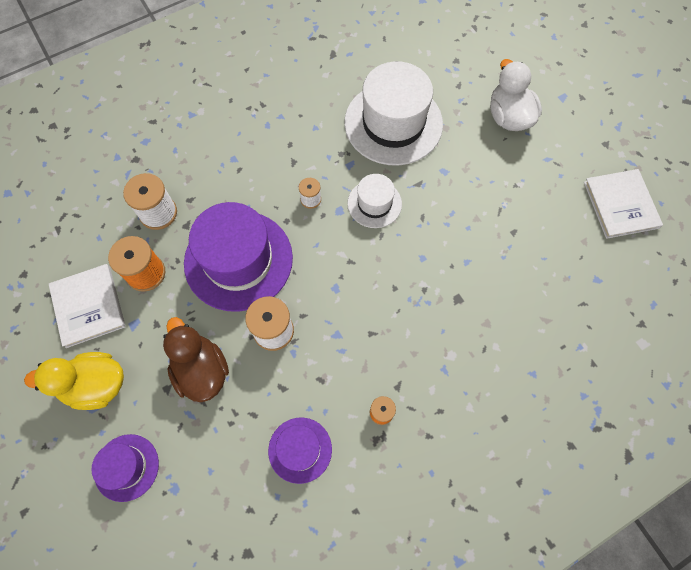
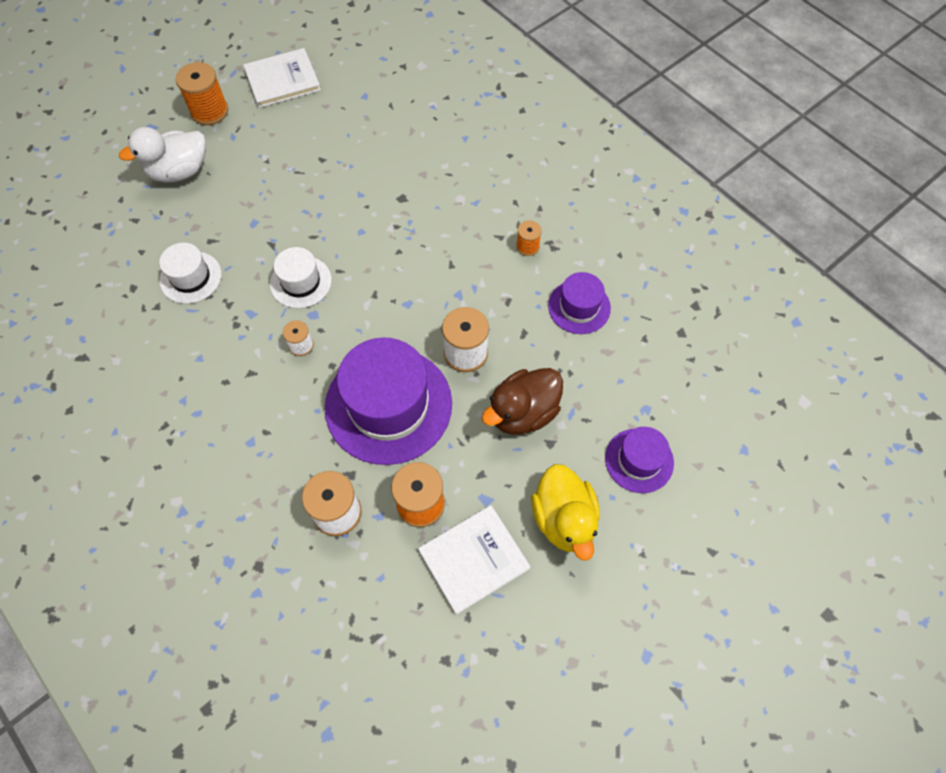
camera: 100 degrees left, 5 degrees down
(393, 123) = (191, 277): white hat -> white hat, size x0.52
(580, 141) = (209, 111): none -> orange spool

